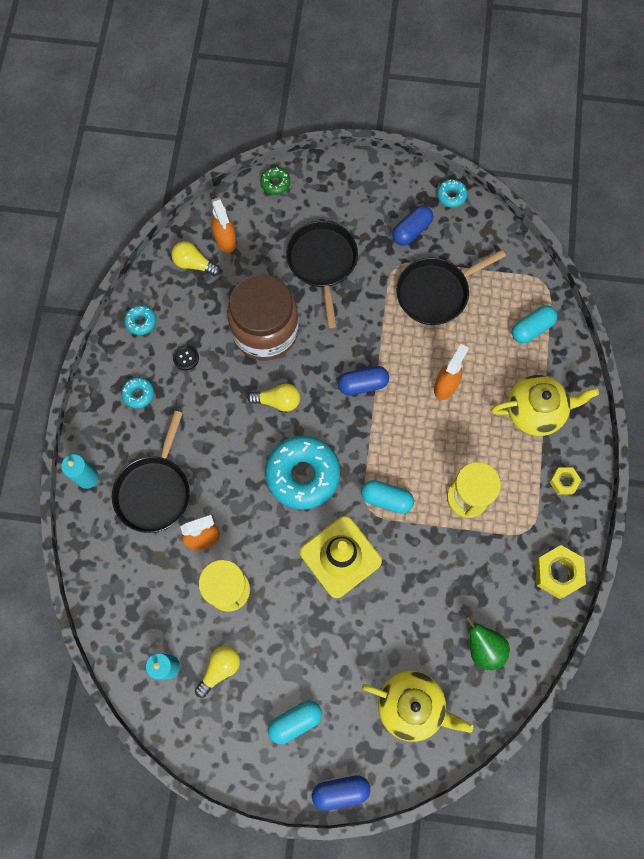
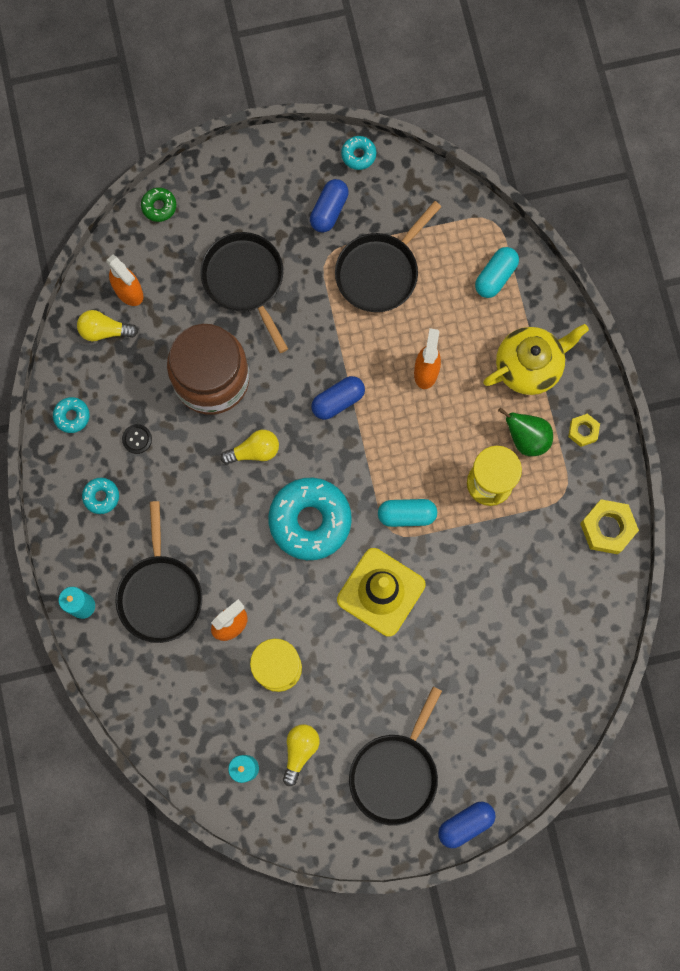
camera: 20 degrees left, 5 degrees up
(295, 721) = (395, 774): turquoise capsule -> black pan
(411, 705) = (506, 715): yellow teapot -> none
(483, 647) = (558, 631): green pear -> green pear (526, 438)

